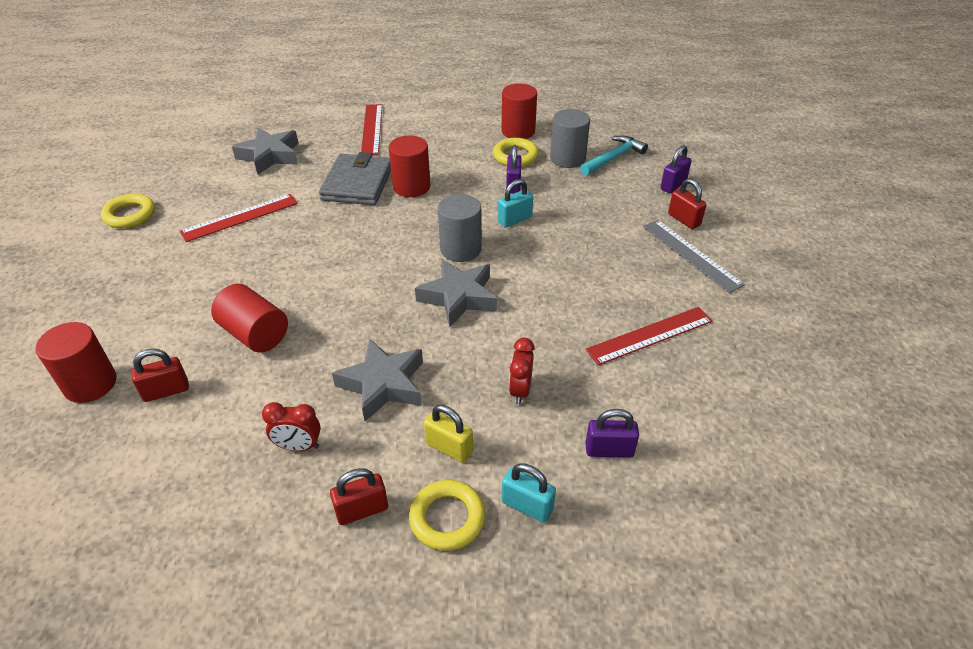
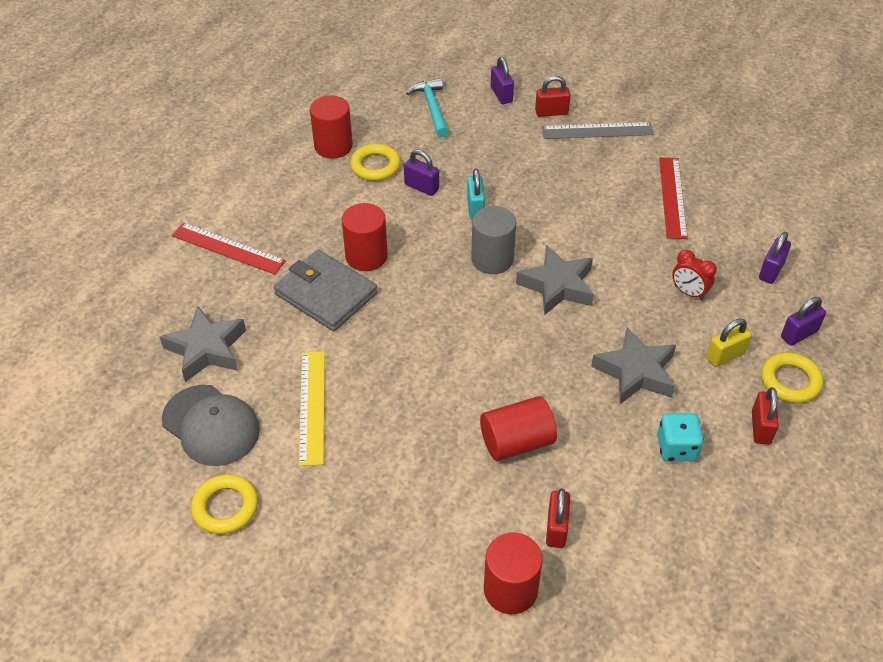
camera: 60 degrees left, 5 degrees up
(201, 183) = (211, 425): none -> grey cap
(240, 217) = (312, 406): red ruler -> yellow ruler
(298, 446) = (676, 448): red clock -> turquoise dice
(527, 506) = (799, 334): turquoise padlock -> purple padlock
(567, 158) = (409, 135): grey cylinder -> none

